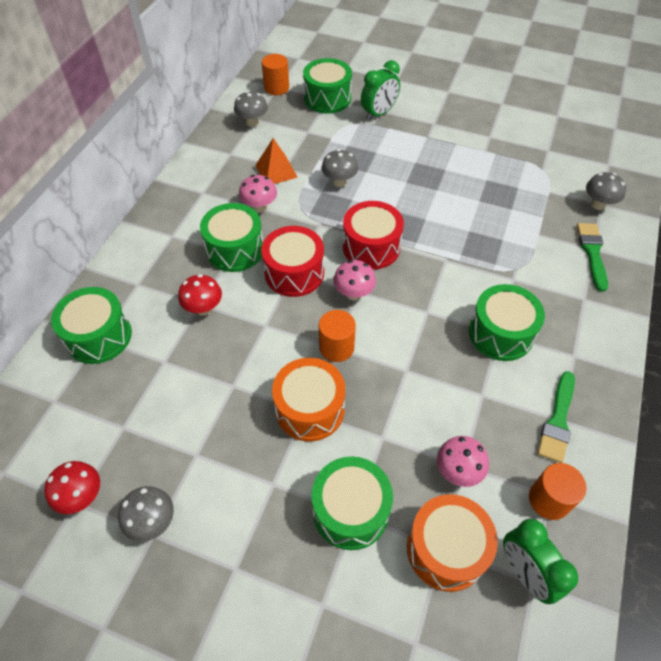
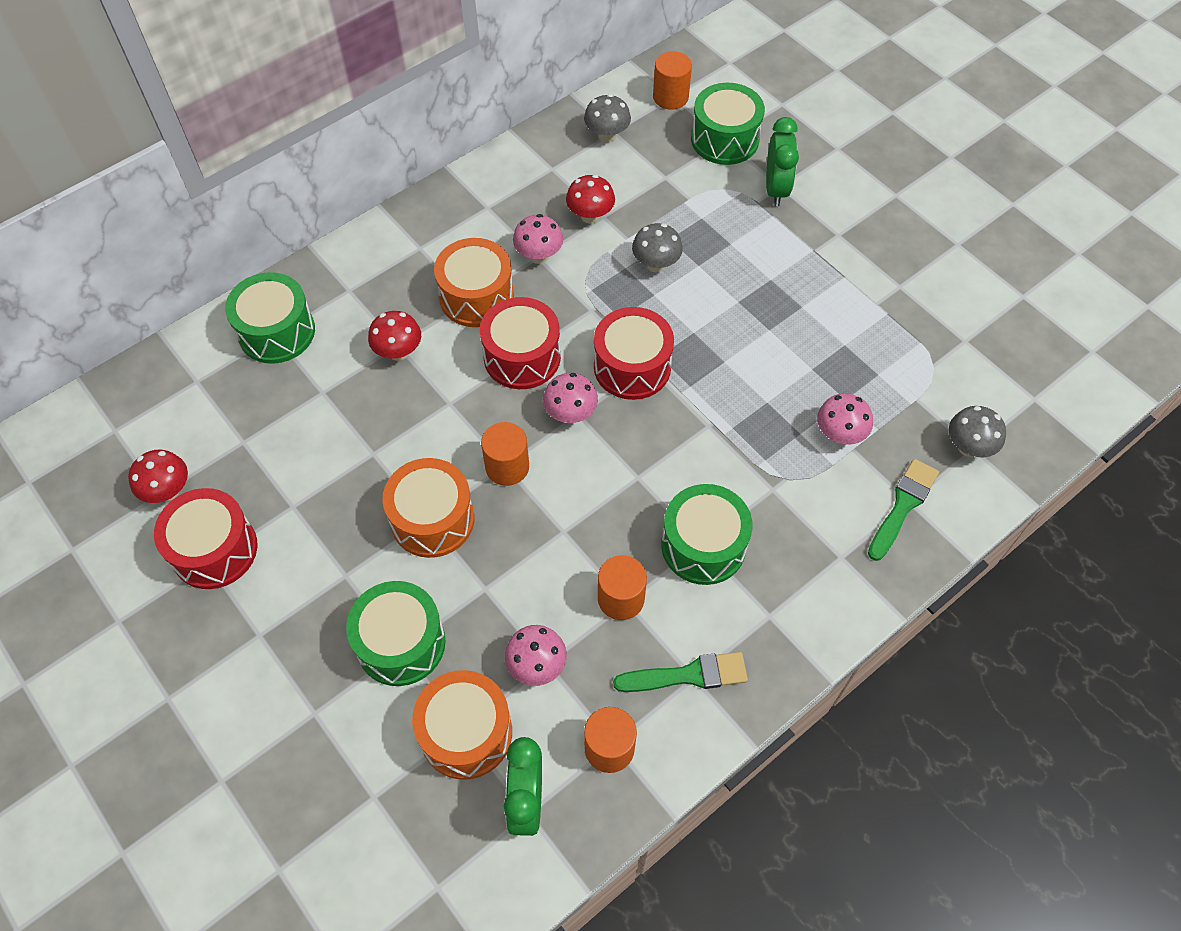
camera: 30 degrees right, 5 degrees up
(152, 522) = (214, 550): grey mushroom -> red drum
(235, 249) = (476, 297): green drum -> orange drum
(276, 171) = (590, 216): orange pyramid -> red mushroom
(379, 113) = (776, 189): green clock -> green clock turned 75 degrees counterclockwise
(477, 394) = (621, 598): none -> orange cylinder
(524, 230) = (839, 435): none -> pink mushroom
(557, 420) = (688, 675): green brush -> green brush turned 150 degrees counterclockwise

